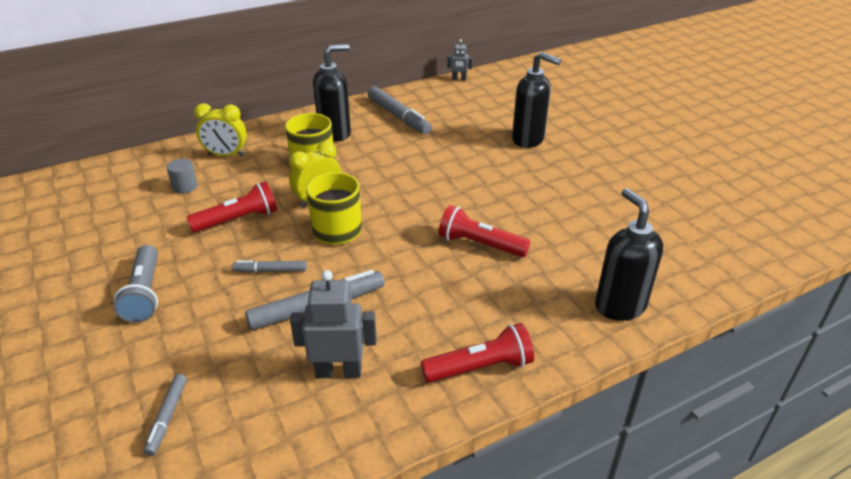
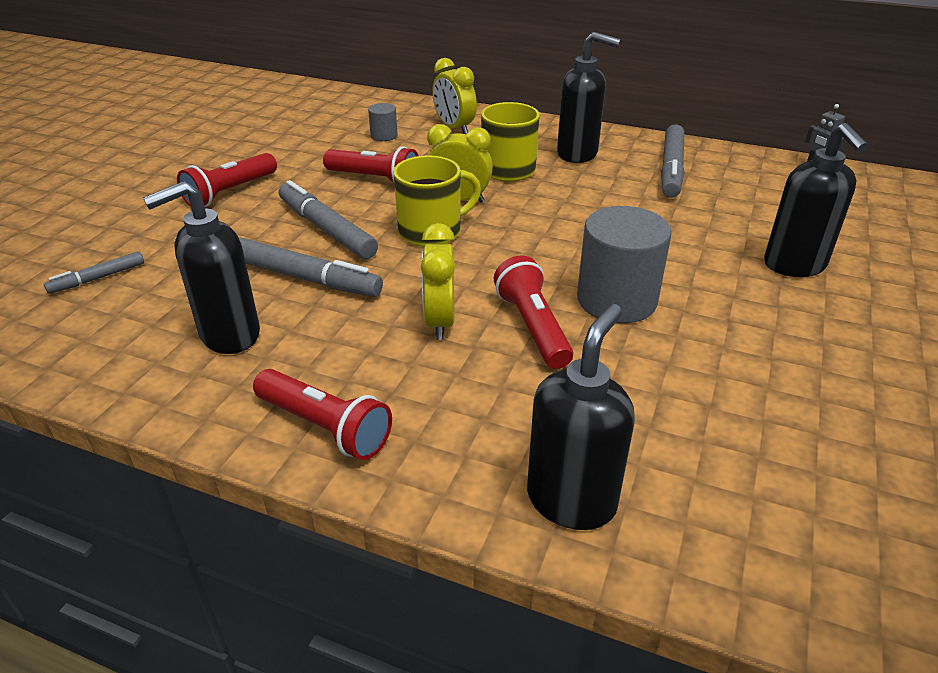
camera: 50 degrees right, 0 degrees up
(145, 293) = (230, 192): grey flashlight -> red flashlight
(270, 271) = (326, 229): grey marker -> grey marker, size x1.81
(338, 371) = (229, 335): grey robot -> black soap dispenser
(435, 274) = (440, 321): none -> yellow clock
(490, 205) = (616, 300): none -> grey cylinder

